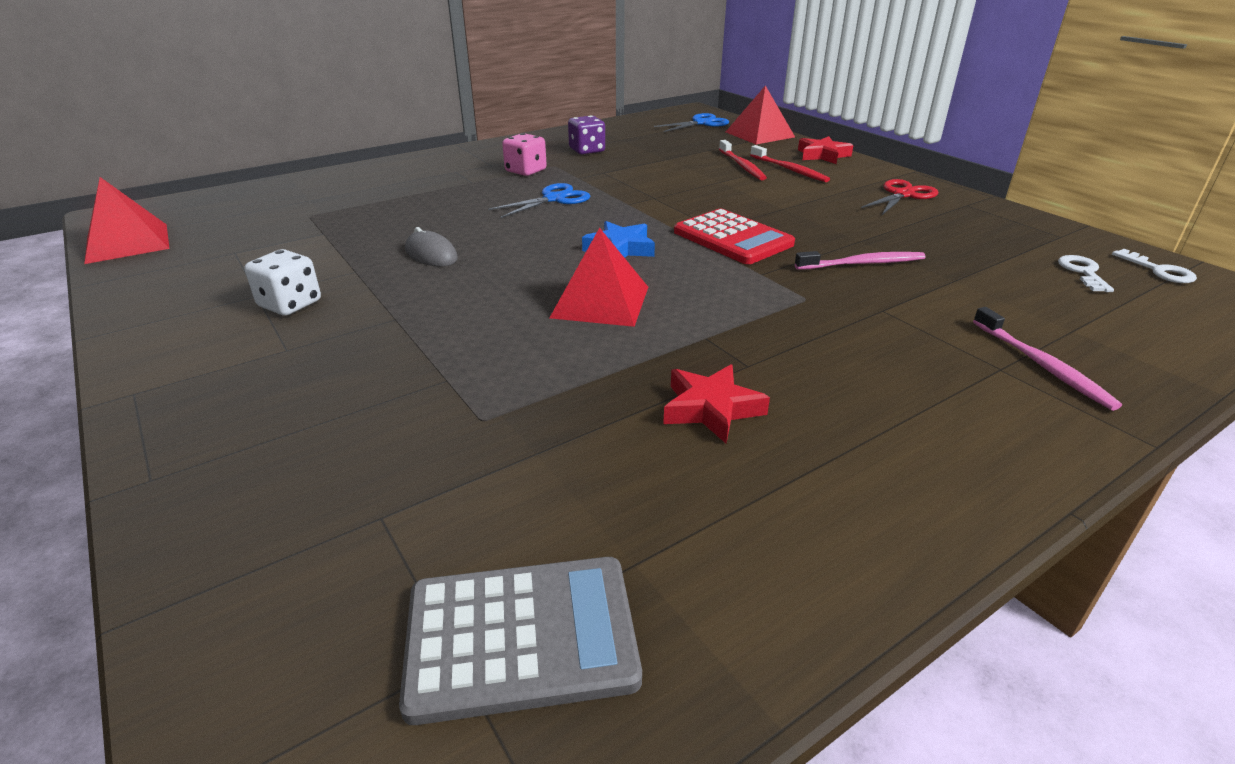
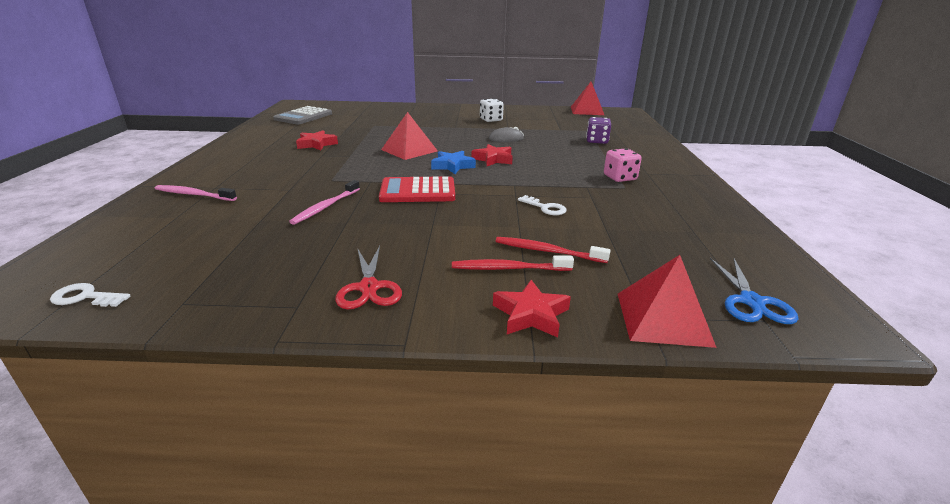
camera: 125 degrees right, 5 degrees down
(553, 235) = (493, 159): none -> red star
(554, 199) = (550, 171): blue scissors -> none
(587, 150) = (660, 207): purple dice -> purple dice (597, 141)
(1083, 272) = (163, 264): white key -> white key (545, 208)

